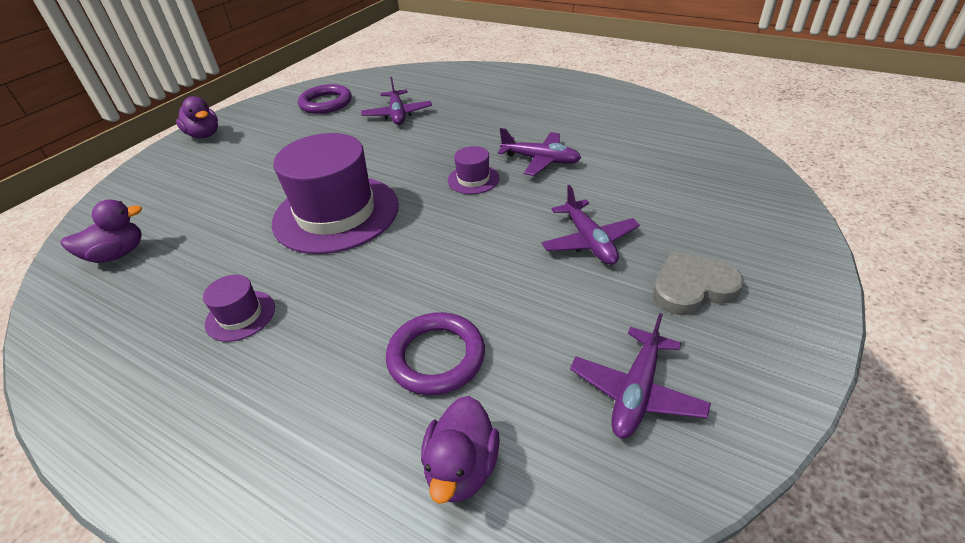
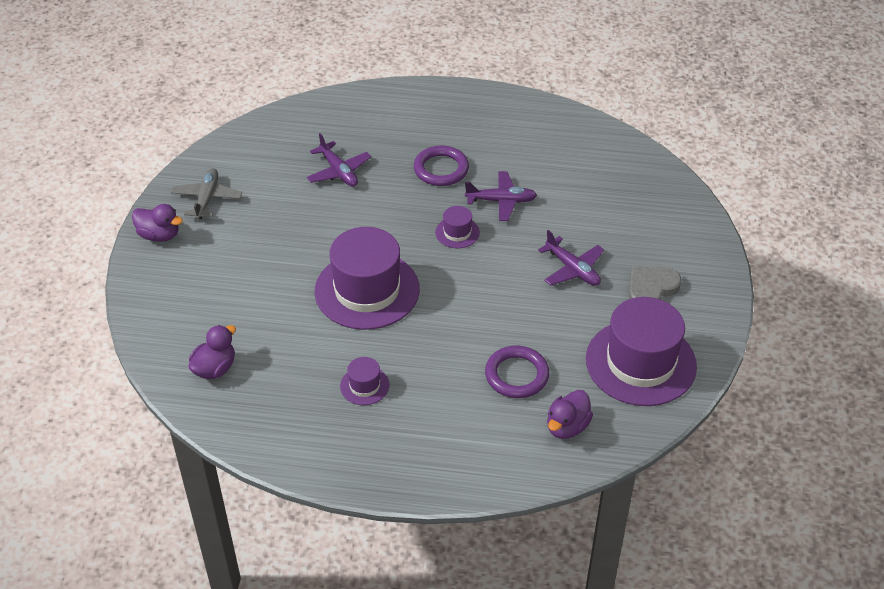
camera: 25 degrees left, 5 degrees up
(269, 116) = (207, 199): none -> grey plane
(326, 103) = (252, 169): purple ring -> purple ring (441, 169)
(462, 468) = (567, 427): purple duck -> purple duck turned 45 degrees clockwise
(636, 392) = (640, 362): purple plane -> purple hat

